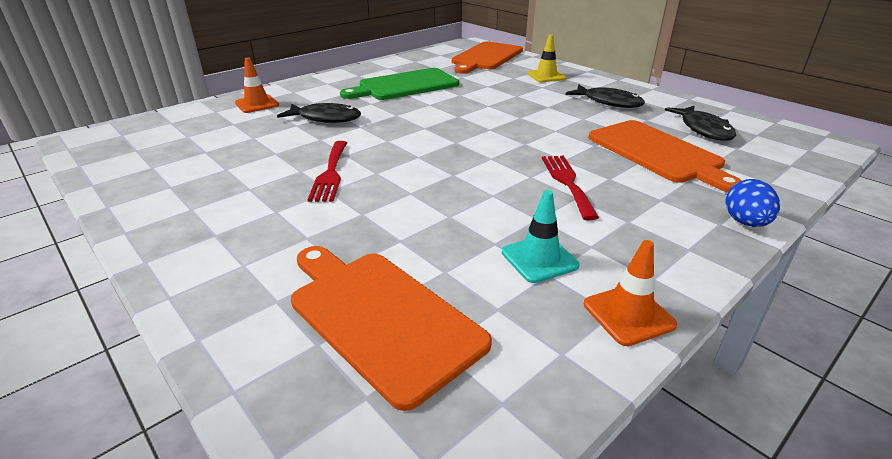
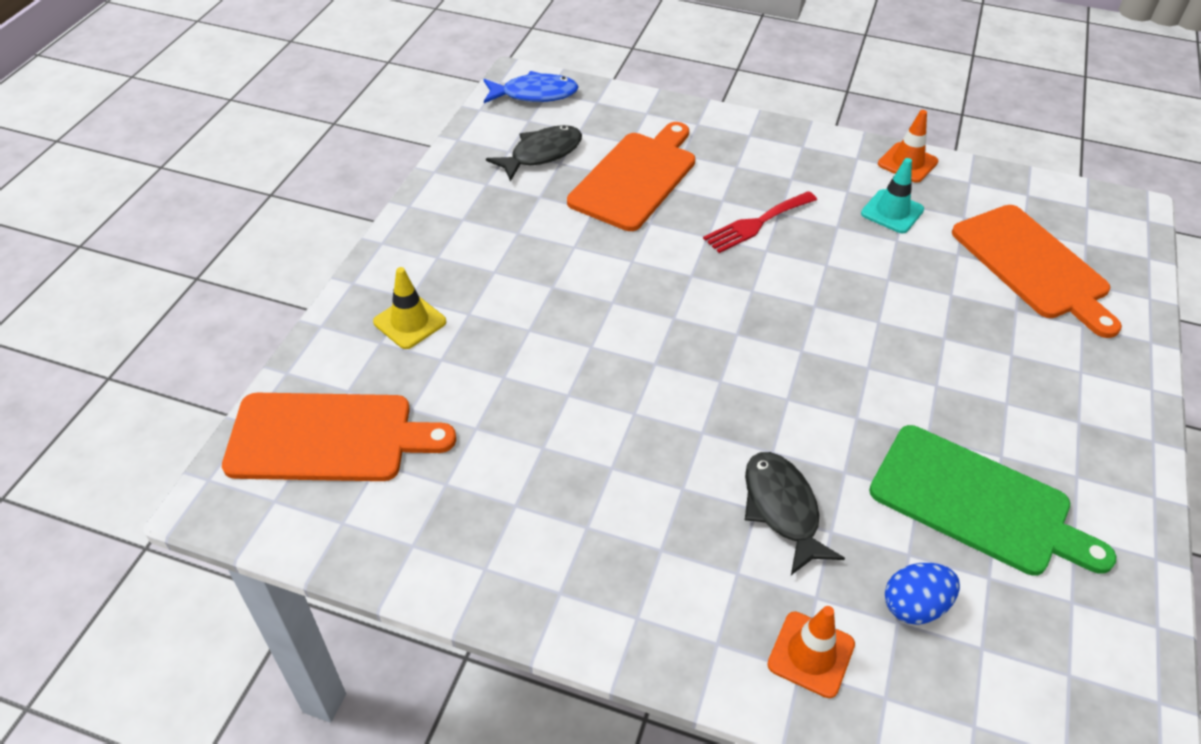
camera: 120 degrees left, 15 degrees up
(330, 173) = (908, 405): red fork -> none
(380, 317) = (1033, 265): orange cutting board -> orange cutting board turned 45 degrees counterclockwise
(405, 85) = (573, 485): green cutting board -> green cutting board (977, 502)
(608, 102) = (496, 235): black fish -> none
(745, 222) = (736, 123): blue egg -> blue egg (914, 606)
(803, 144) = (534, 94): none -> blue fish

